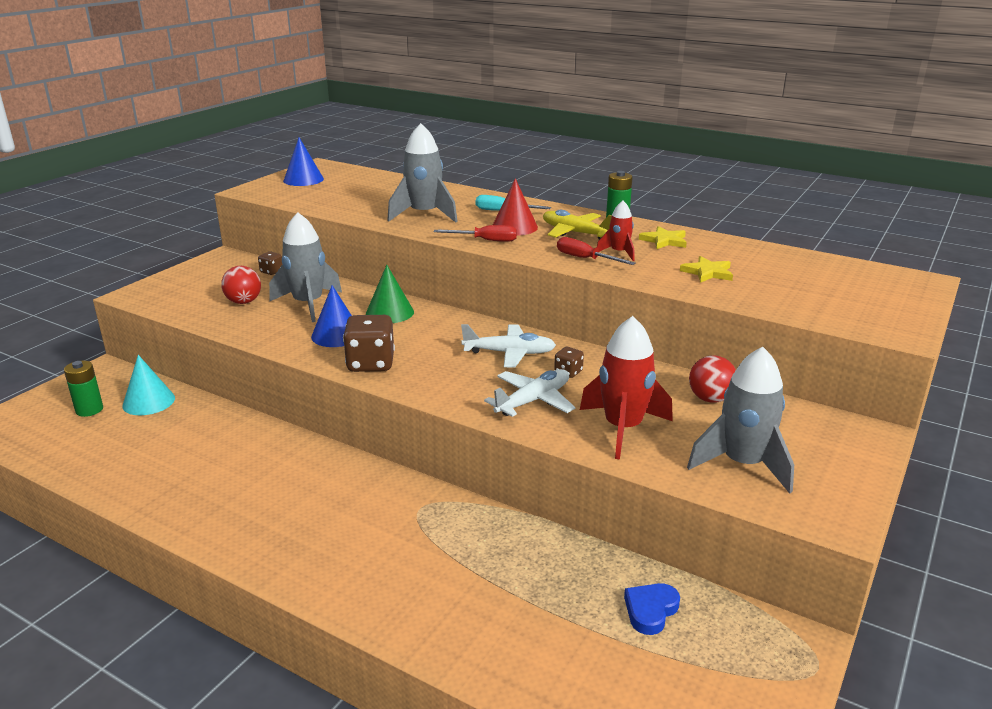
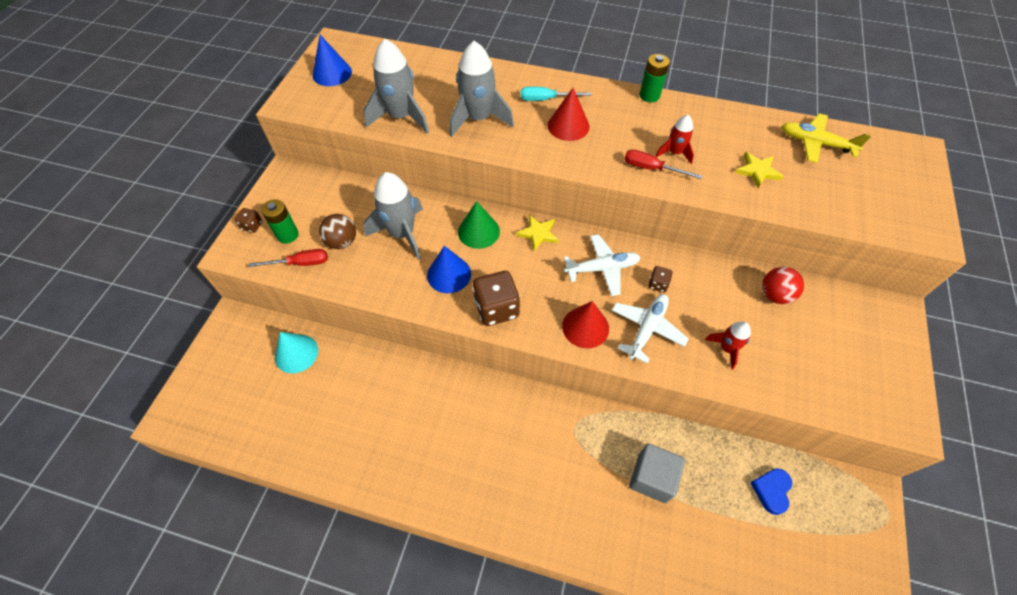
camera: 15 degrees left, 30 degrees up
(89, 410) = (250, 376): green battery -> green battery (288, 235)
(244, 302) = (342, 242): red ball -> brown ball
(271, 271) = (344, 189): brown dice -> brown dice (252, 226)
(461, 389) = (585, 327): none -> red cone
(485, 240) = (554, 154): red screwdriver -> red screwdriver (300, 263)
(492, 568) = (652, 478): none -> grey cube
(575, 233) = (624, 126): yellow plane -> yellow plane (815, 143)
(623, 428) = (726, 348): red rocket -> red rocket, size x0.54
(664, 241) = (703, 125): yellow star -> yellow star (538, 234)
(742, 464) = (825, 371): grey rocket -> grey rocket (401, 117)

